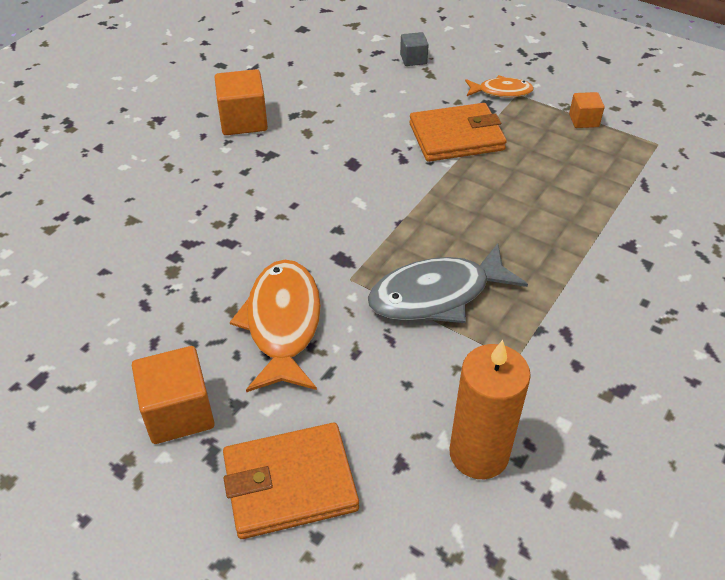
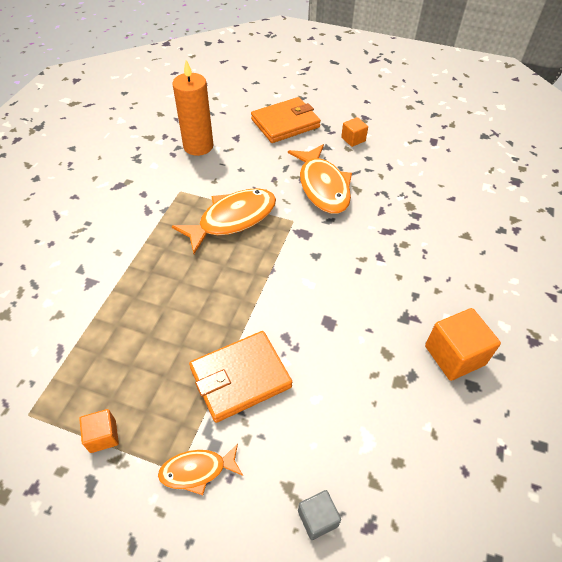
camera: 165 degrees right, 5 degrees up
(179, 412) = (353, 139): orange cube -> orange cube, size x0.57
(437, 295) = (232, 219): grey fish -> orange fish

